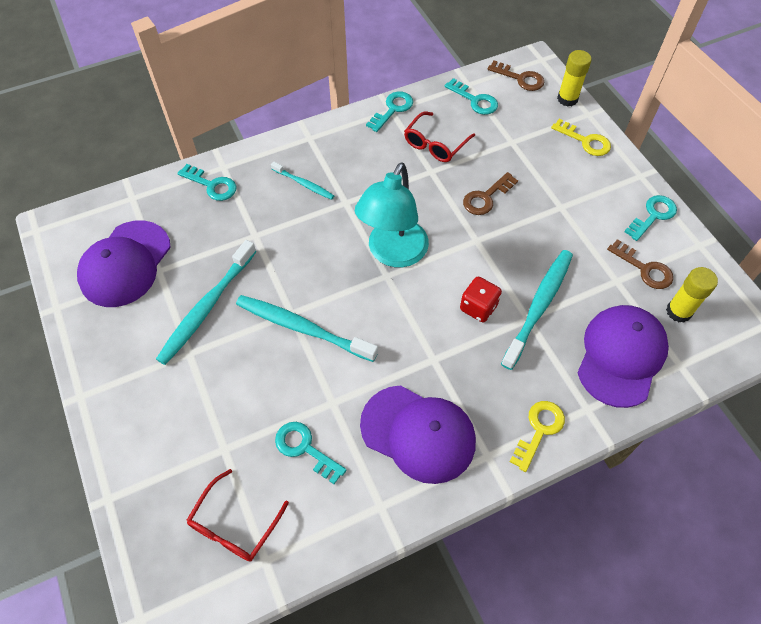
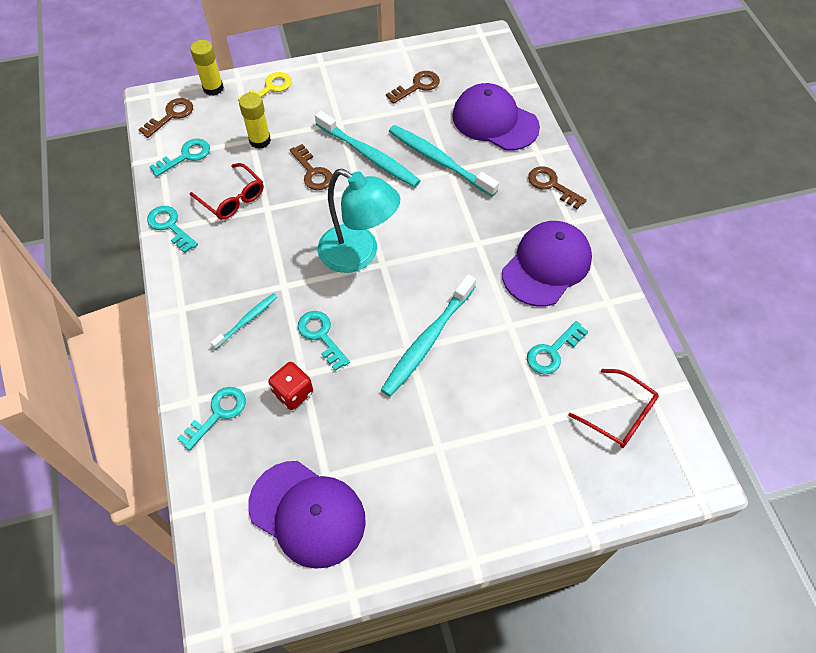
camera: 80 degrees left, 0 degrees up
(206, 308) = (386, 427): turquoise toothbrush -> turquoise toothbrush (369, 156)
(478, 307) = (432, 201): red dice -> red dice (293, 393)
(539, 430) = (552, 185): yellow key -> brown key
(653, 215) = (366, 67): turquoise key -> turquoise key (321, 336)
(678, 311) = (461, 78): yellow glue stick -> yellow glue stick (260, 140)

